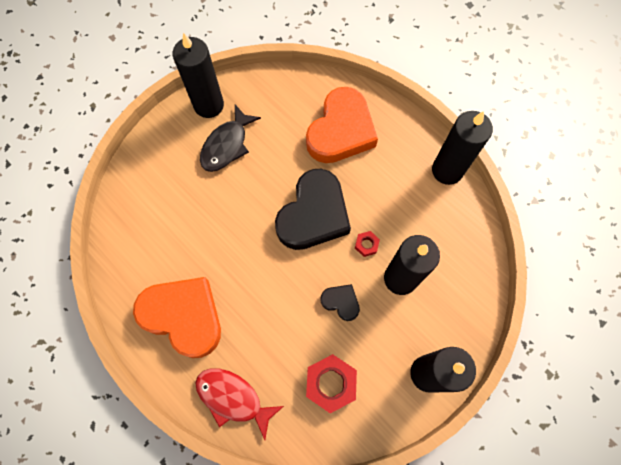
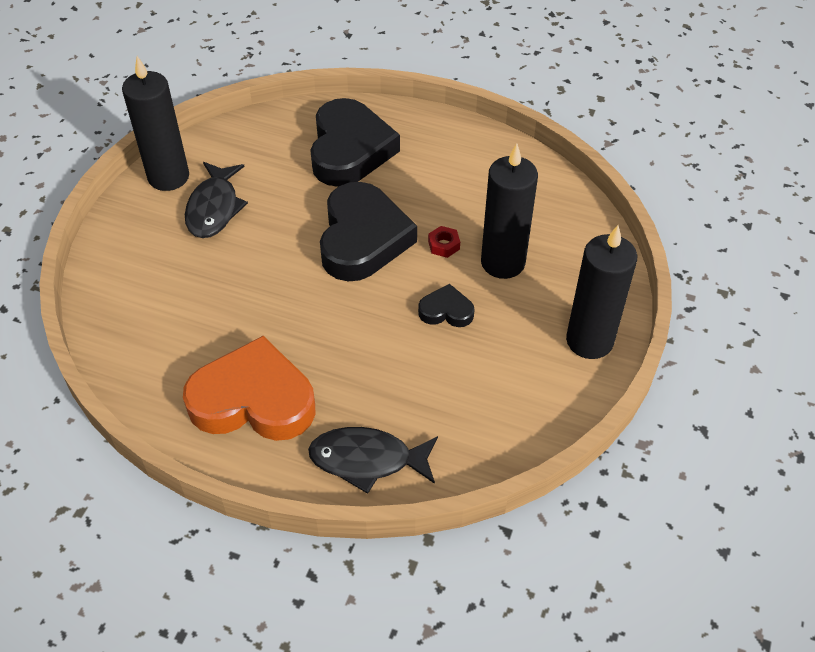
camera: 25 degrees left, 20 degrees down
(233, 398) = (367, 460): red fish -> black fish
(330, 383) = (481, 395): red nut -> none
(341, 131) = (349, 150): orange heart -> black heart
(447, 170) = (495, 146): black candle -> none

